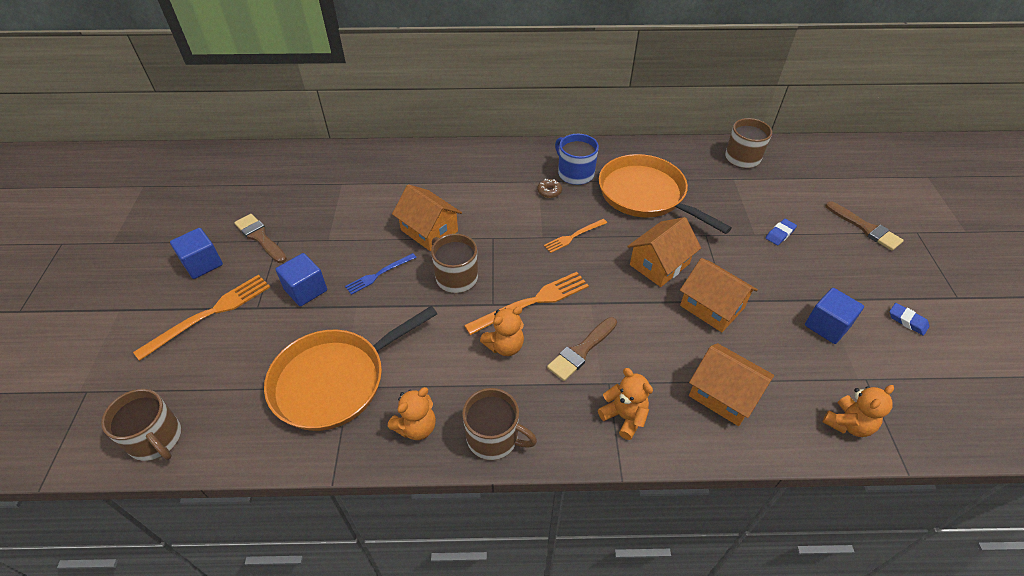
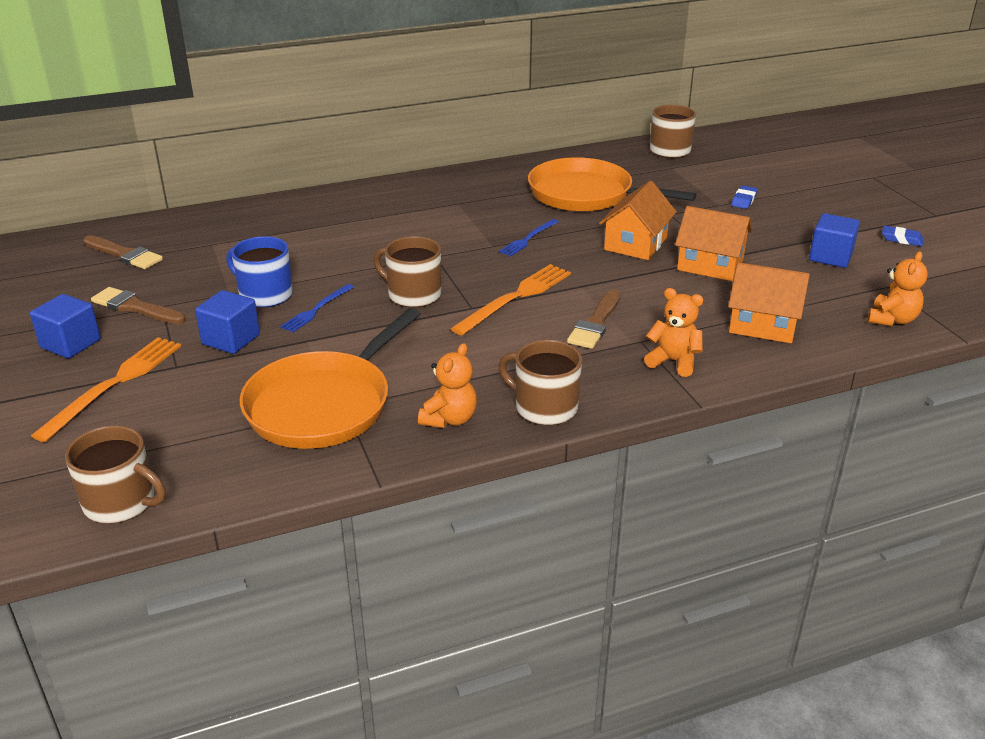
camera: 20 degrees left, 15 degrees down
(429, 231) = (354, 264): orange house -> none
(494, 438) = (544, 407): brown mug -> brown mug turned 150 degrees counterclockwise
(505, 346) = (508, 336): orange teddy bear -> none
(549, 191) = (476, 209): brown donut -> none
(574, 236) = (528, 239): orange fork -> blue fork
(575, 173) = (496, 190): blue mug -> blue mug (264, 294)
(865, 228) = (823, 182): brown brush -> brown brush (124, 254)

